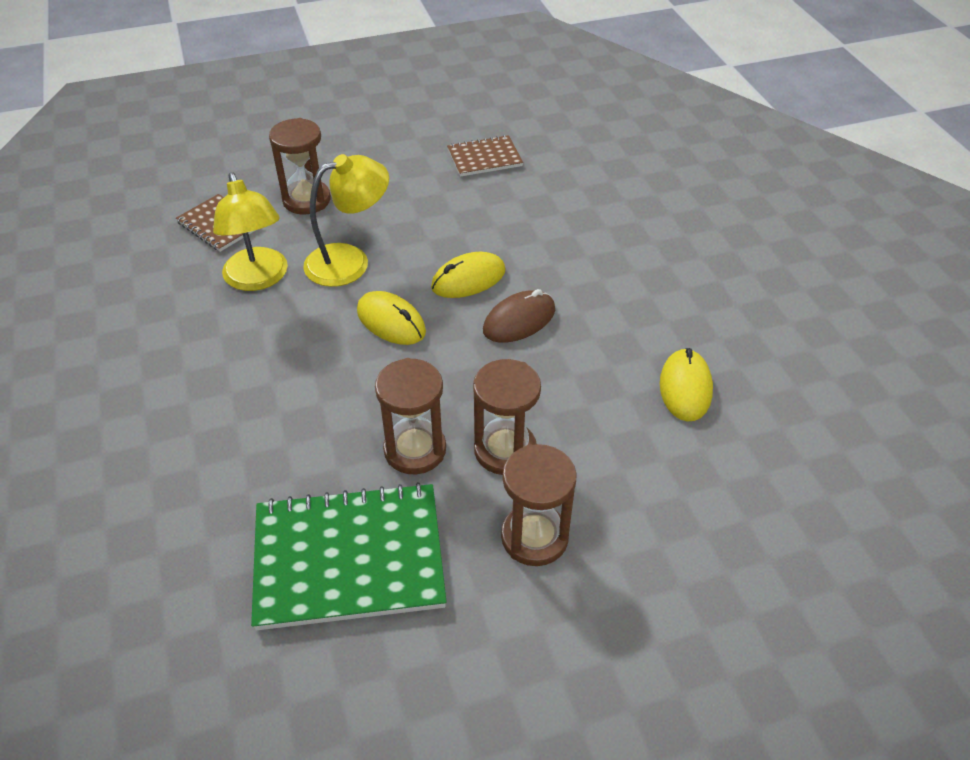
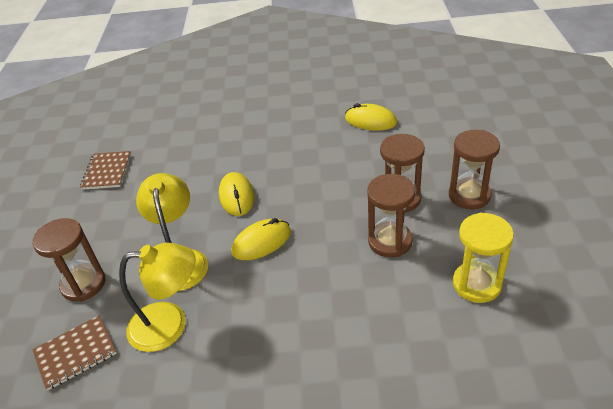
camera: 70 degrees left, 5 degrees down
(349, 558) = (476, 284): green notebook -> yellow hourglass
(519, 320) = (288, 177): brown mouse -> none

